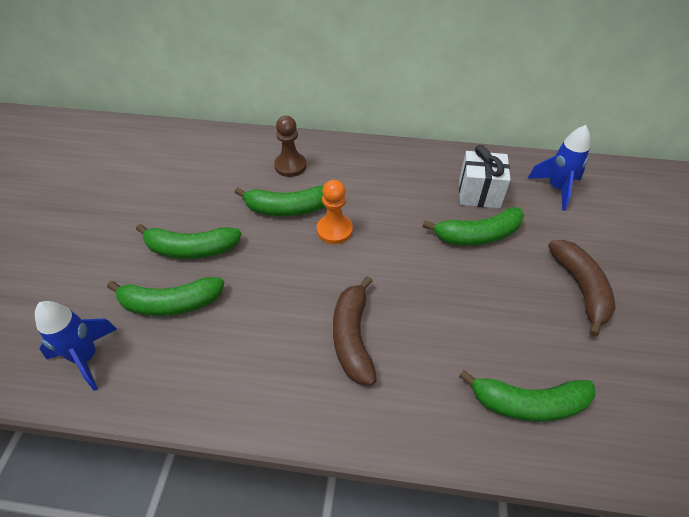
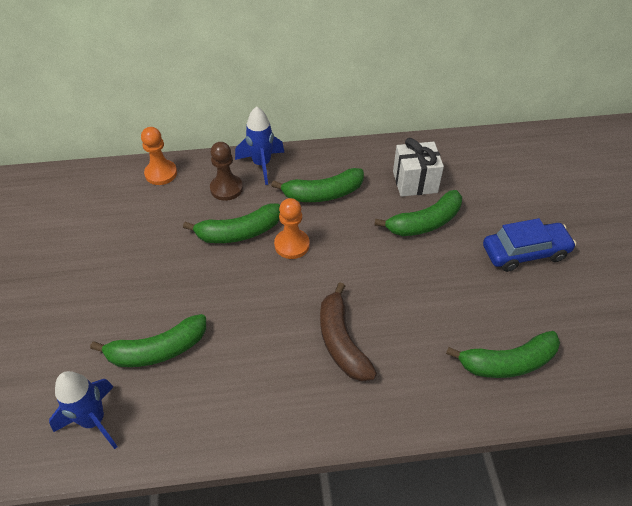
camera: 15 degrees left, 0 degrees up
(191, 249) = (157, 293): green banana -> green banana (323, 194)
(235, 142) = (161, 173): none -> orange pawn
(556, 188) = (482, 164): blue rocket -> blue rocket (262, 164)
(580, 288) = (525, 252): brown banana -> blue car

